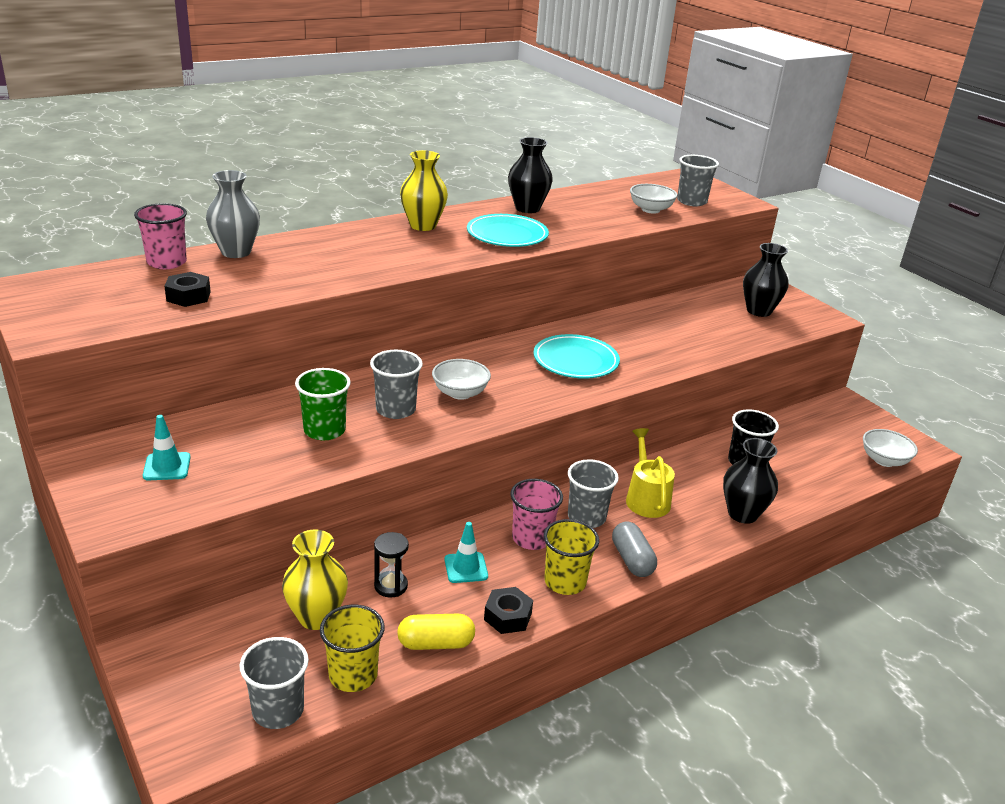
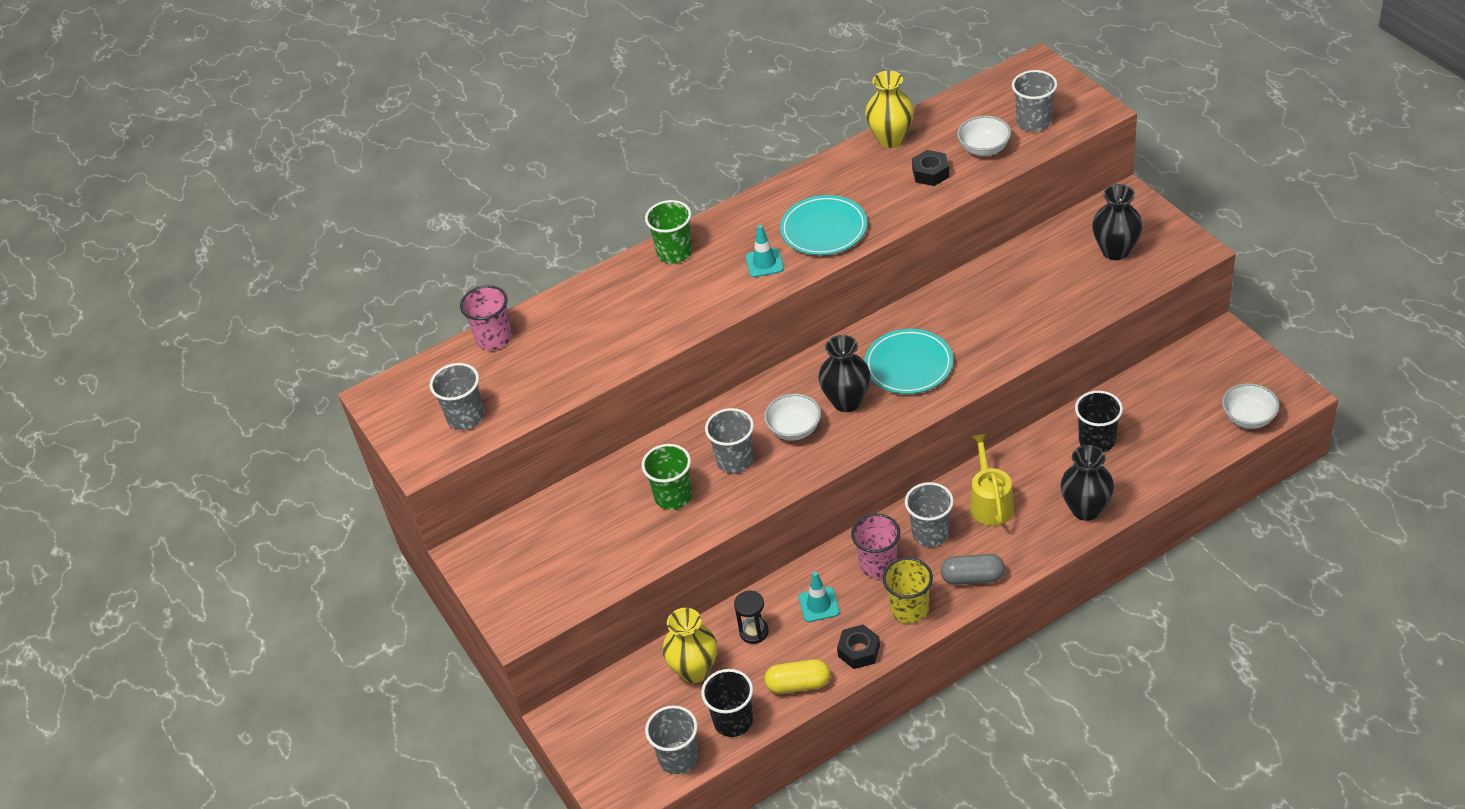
camera: 10 degrees right, 15 degrees up
(112, 310) = (466, 417): none -> grey cup
(167, 467) = (545, 558): turquoise traffic cone -> turquoise traffic cone (764, 263)
(188, 296) = (527, 386): black nut -> black nut (930, 173)
(236, 252) = (554, 309): grey vase -> none
(353, 675) = (733, 721): yellow cup -> black cup
(364, 232) = (674, 252): none -> green cup
(423, 225) = (734, 228): yellow vase -> yellow vase (891, 139)
(527, 208) = (845, 173): black vase -> black vase (846, 401)
(632, 560) = (972, 577): grey capsule -> grey capsule turned 75 degrees counterclockwise

